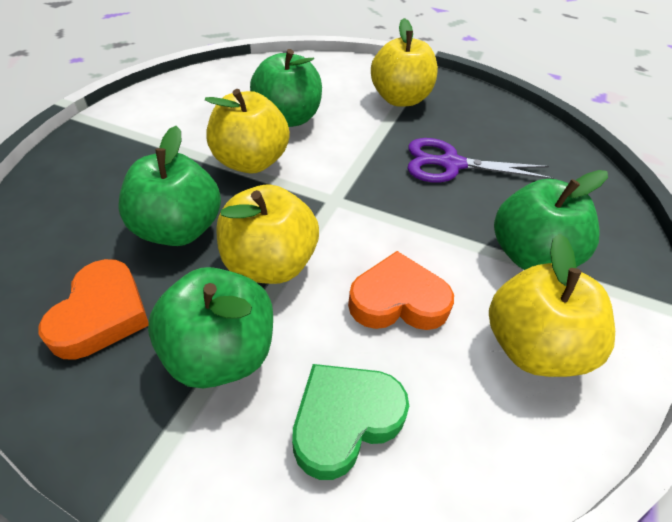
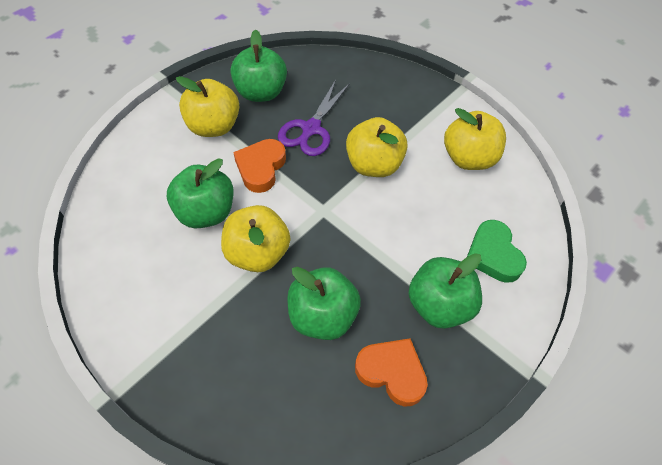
camera: 70 degrees left, 10 degrees up
(270, 264) = (375, 264): yellow apple -> yellow apple (374, 165)
(398, 300) = (424, 205): orange heart -> orange heart (261, 168)
(530, 255) = (408, 128): green apple -> green apple (261, 92)

